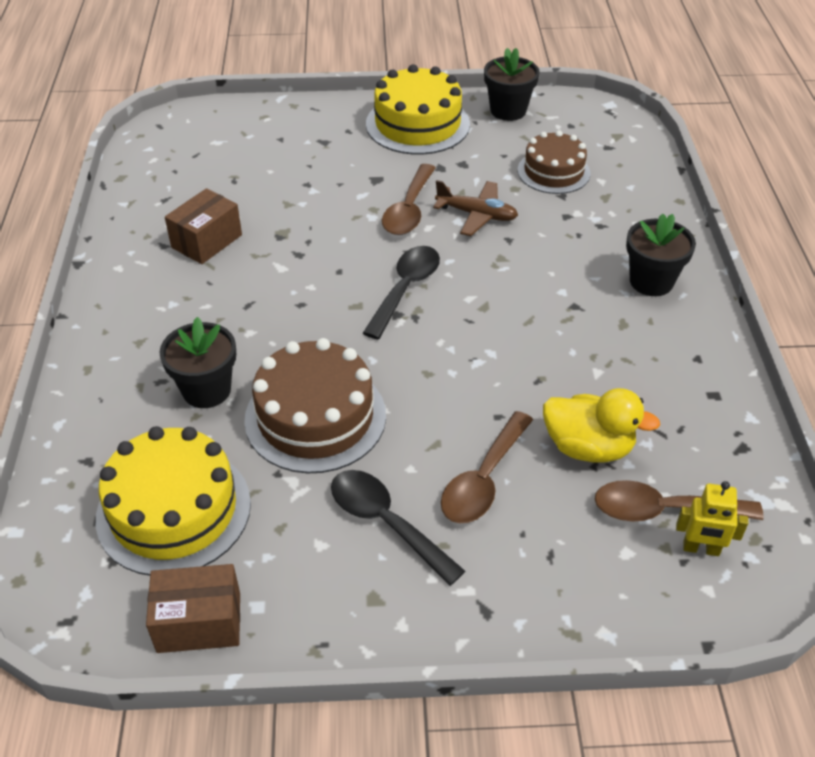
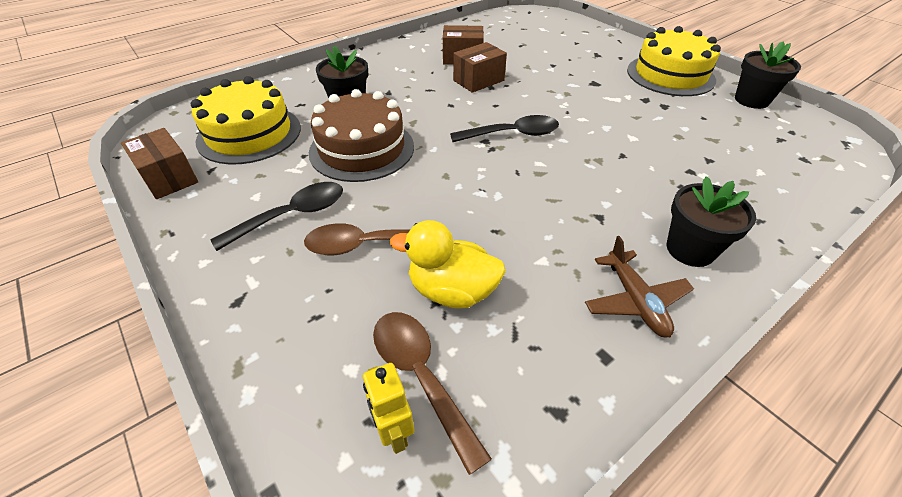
camera: 55 degrees right, 0 degrees up
(274, 256) = (478, 80): none -> brown box
(386, 523) = (292, 215): black spoon -> black spoon turned 45 degrees clockwise
(409, 210) = (586, 105): brown spoon -> none
(477, 215) = (624, 132): brown plane -> brown plane (635, 301)
(553, 171) = (727, 145): brown cake -> none
(588, 447) = (452, 291): yellow duck -> yellow duck turned 120 degrees clockwise

